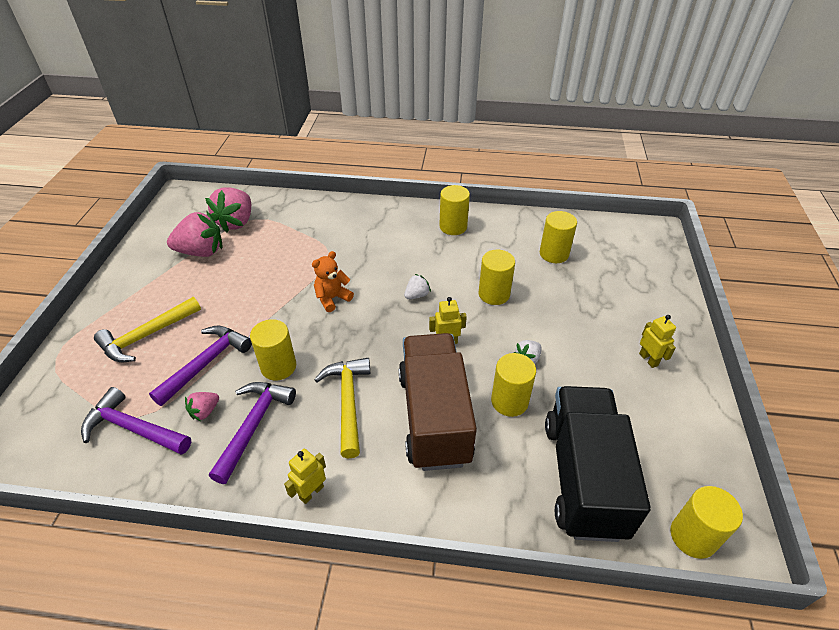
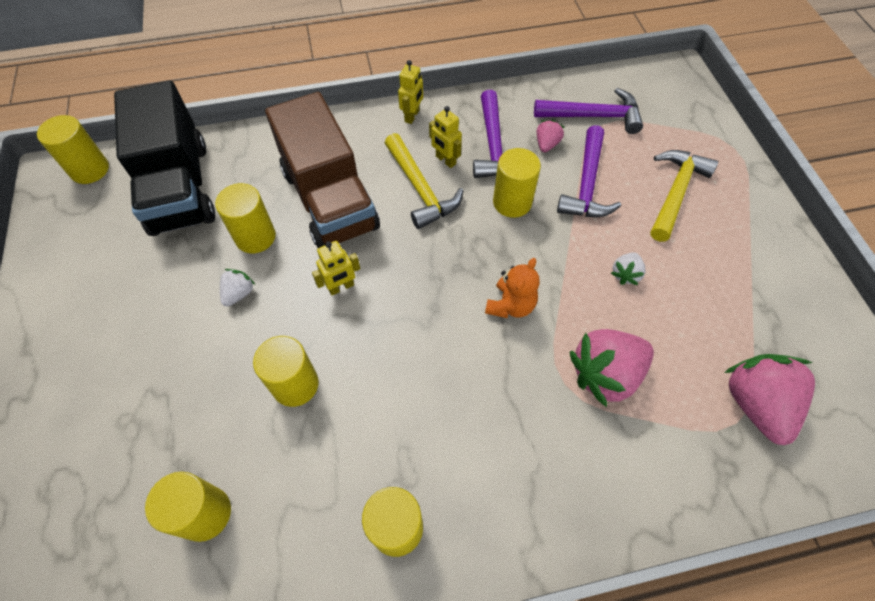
camera: 160 degrees right, 15 degrees up
(201, 252) = (742, 325): pink strawberry -> pink strawberry (605, 374)
(417, 295) = (403, 347): white strawberry -> white strawberry (625, 274)
(648, 359) = (85, 339): yellow robot -> yellow robot (445, 160)

